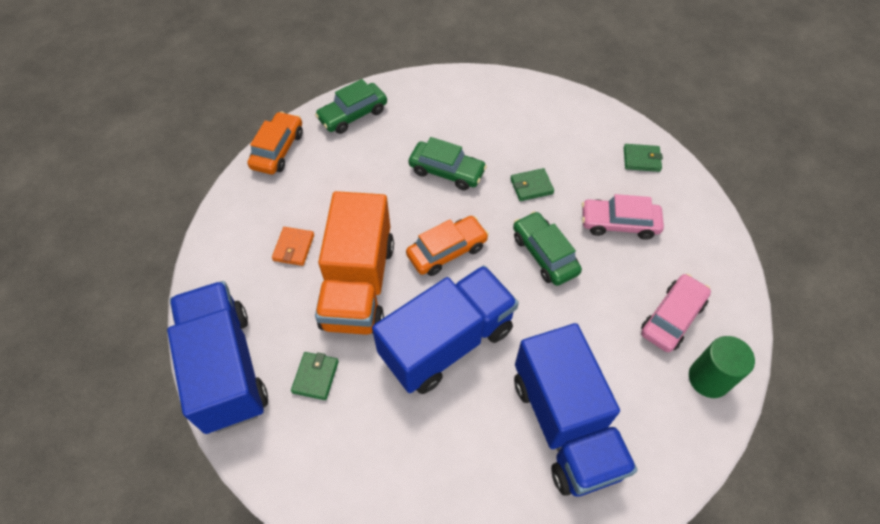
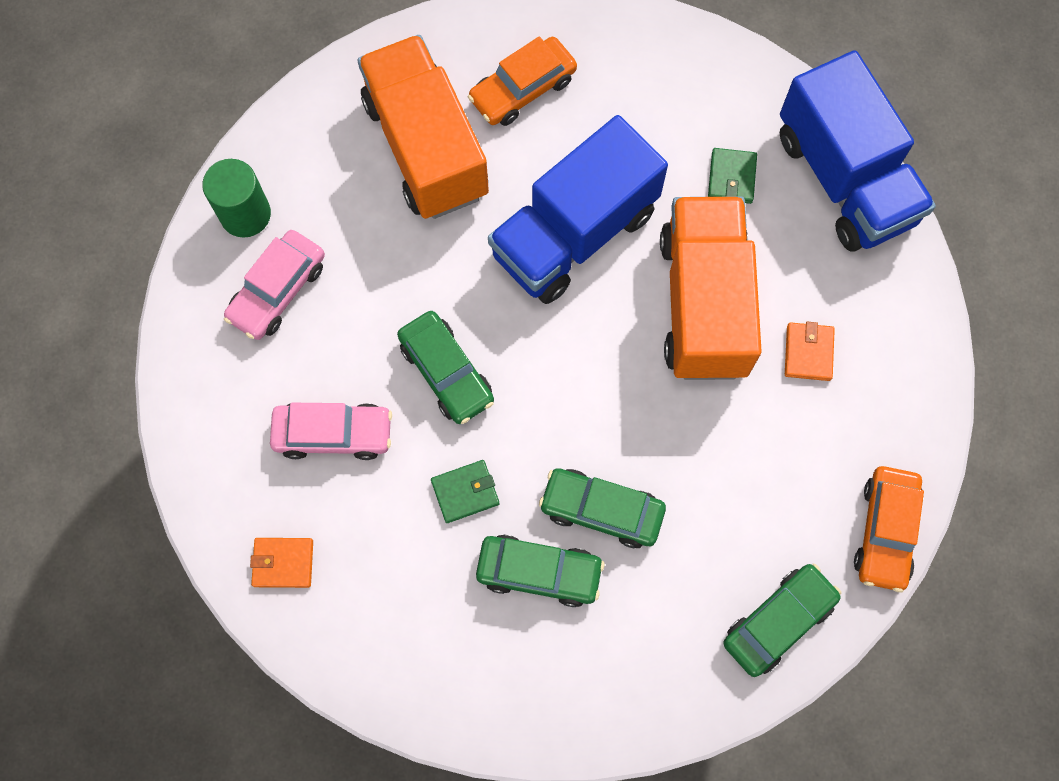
camera: 175 degrees right, 15 degrees up
(447, 251) = (587, 366): orange car -> orange car (522, 89)
(487, 145) = (539, 572): none -> green car
(565, 424) = (426, 147): blue truck -> orange truck
(641, 159) = (283, 563): green wallet -> orange wallet

